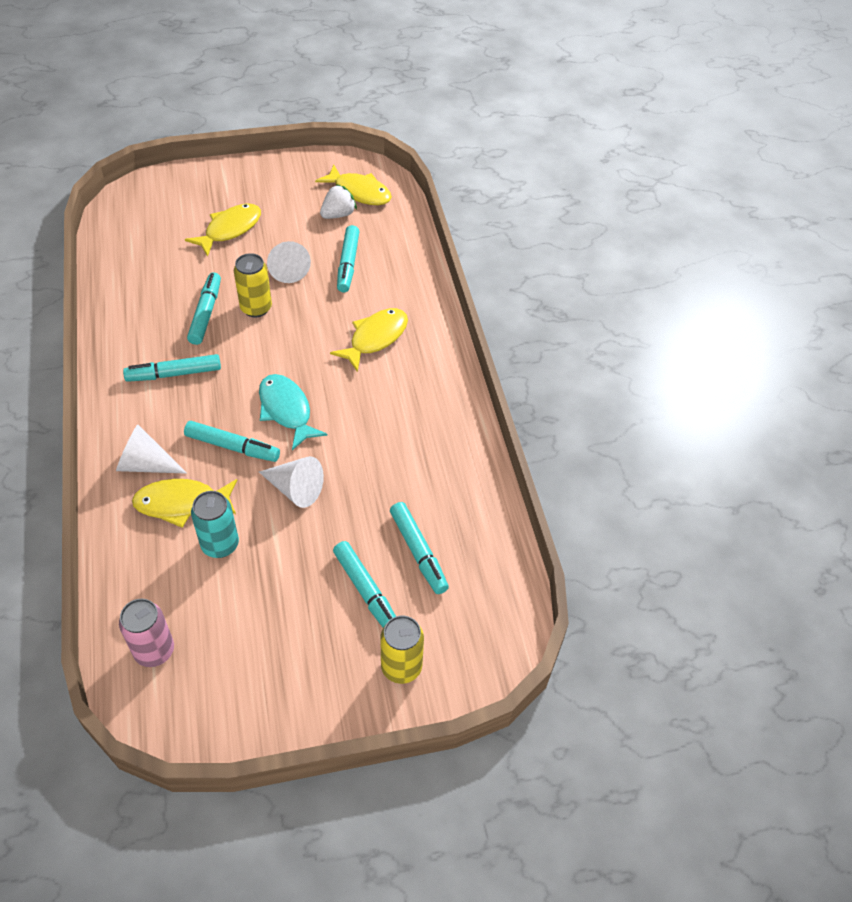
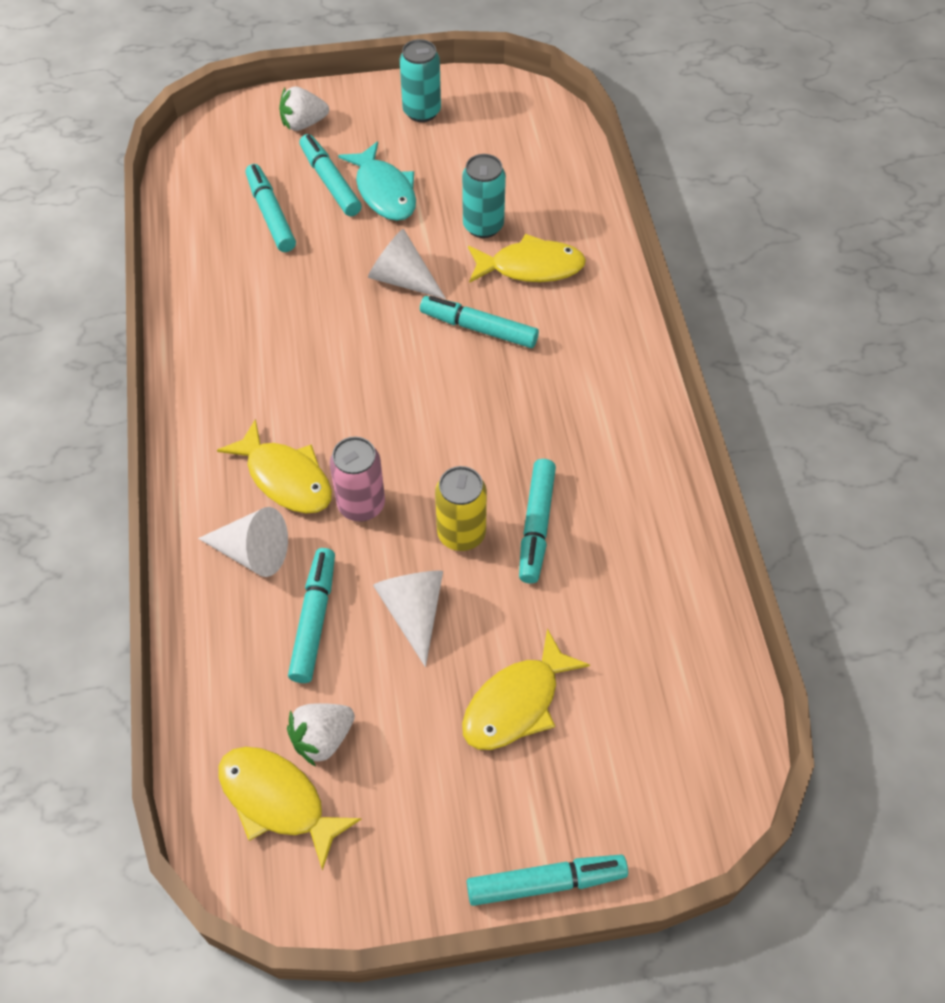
camera: 175 degrees left, 5 degrees up
(146, 464) = (580, 310): white cone -> white cone (252, 552)
(154, 651) = (536, 141): pink can -> pink can (361, 505)
(174, 374) = (567, 427): turquoise marker -> turquoise marker (546, 882)
(274, 689) = (421, 112): none -> turquoise can
(286, 410) = (413, 373): turquoise fish -> turquoise fish (384, 191)
(375, 338) = (286, 478): yellow fish -> yellow fish turned 90 degrees counterclockwise
(401, 667) = (303, 124): yellow can -> white strawberry

